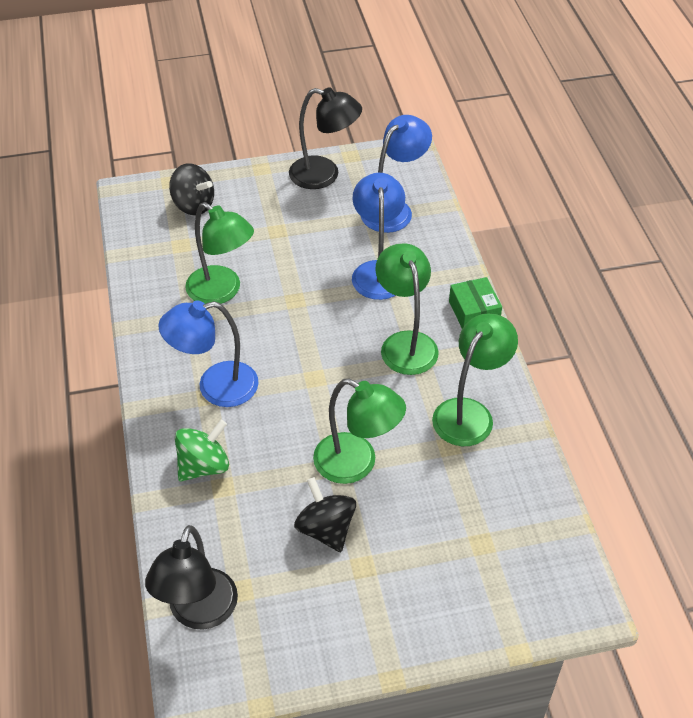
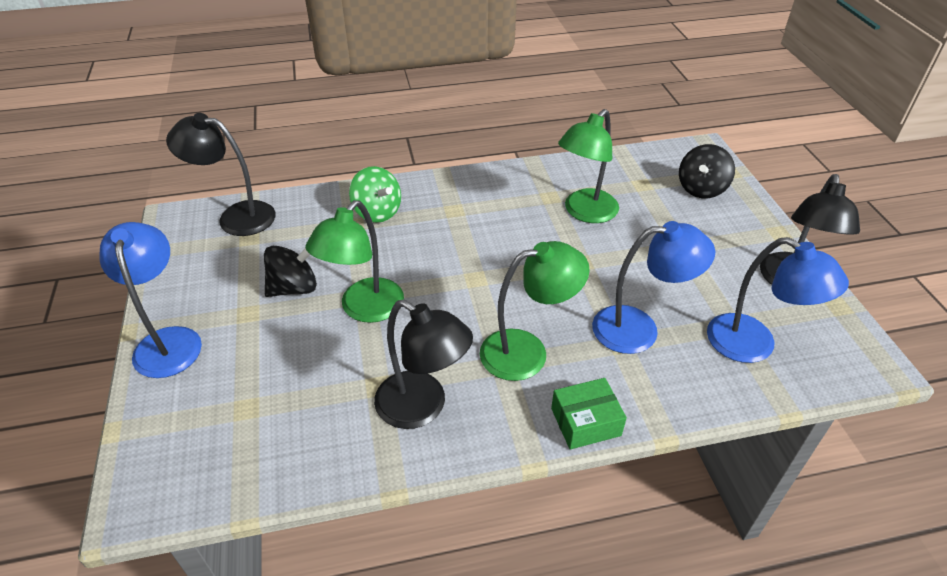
camera: 90 degrees right, 5 degrees down
(215, 387) = (464, 214): blue lamp -> blue lamp (168, 341)
(469, 413) = (422, 407): green lamp -> black lamp

